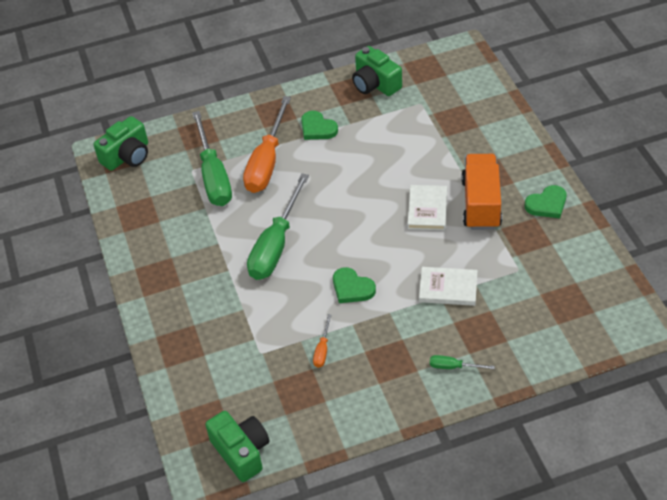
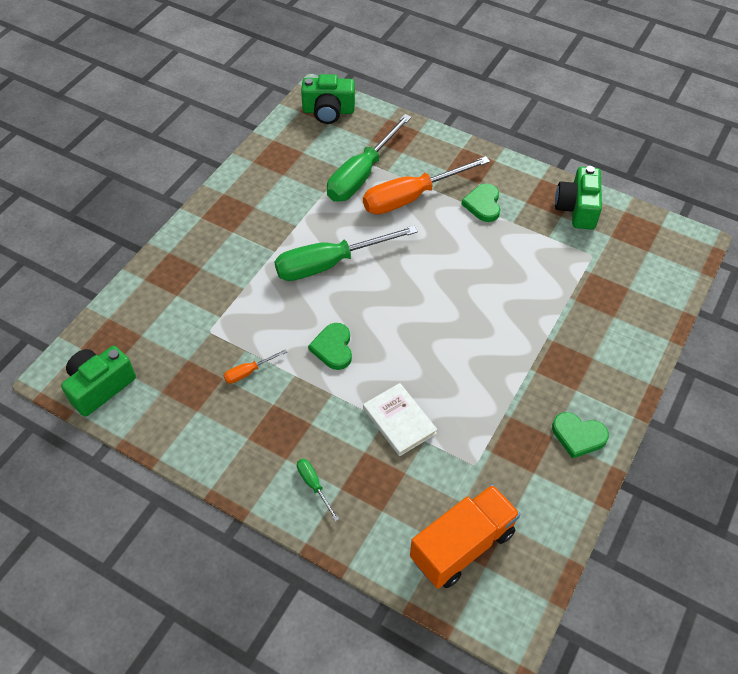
camera: 45 degrees right, 5 degrees up
(241, 452) = (100, 387): green camera -> green camera turned 150 degrees counterclockwise
(427, 209) = (474, 344): white book -> none
(481, 204) = (523, 381): orange truck -> orange truck (462, 545)

